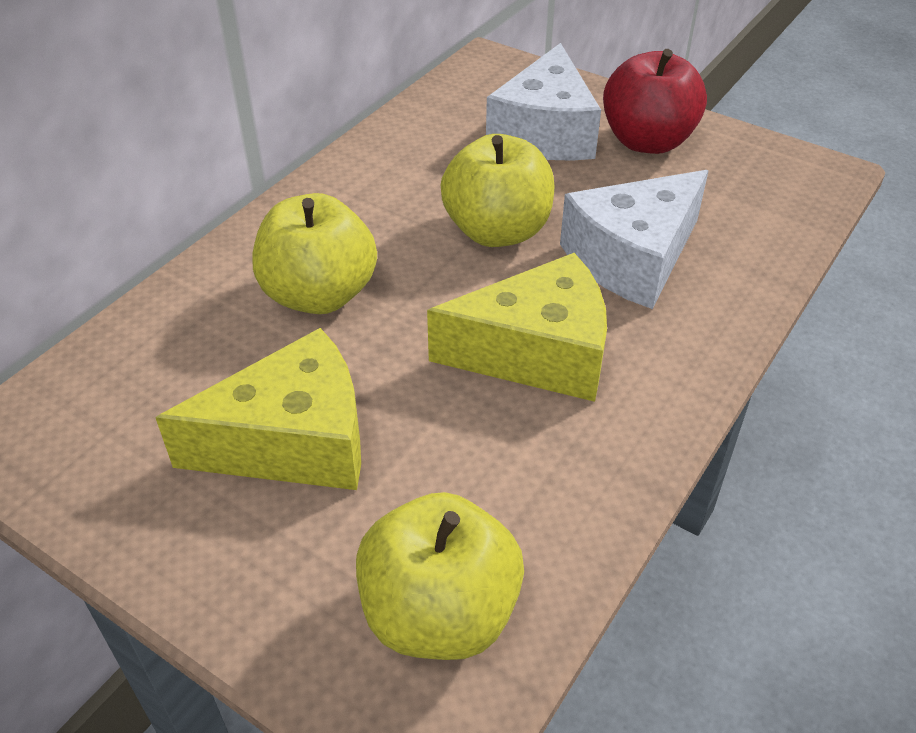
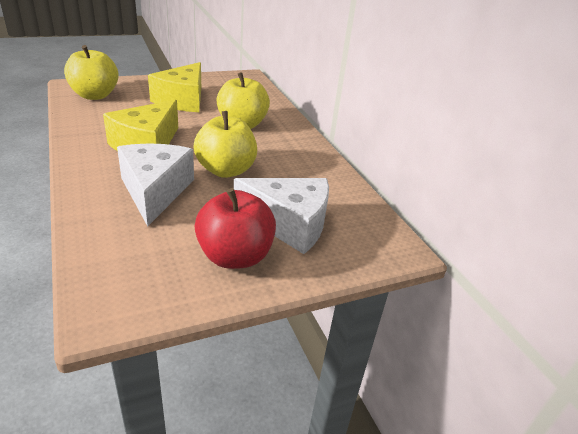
camera: 120 degrees right, 10 degrees down
(545, 133) = (289, 224): white cheese -> white cheese turned 150 degrees clockwise

